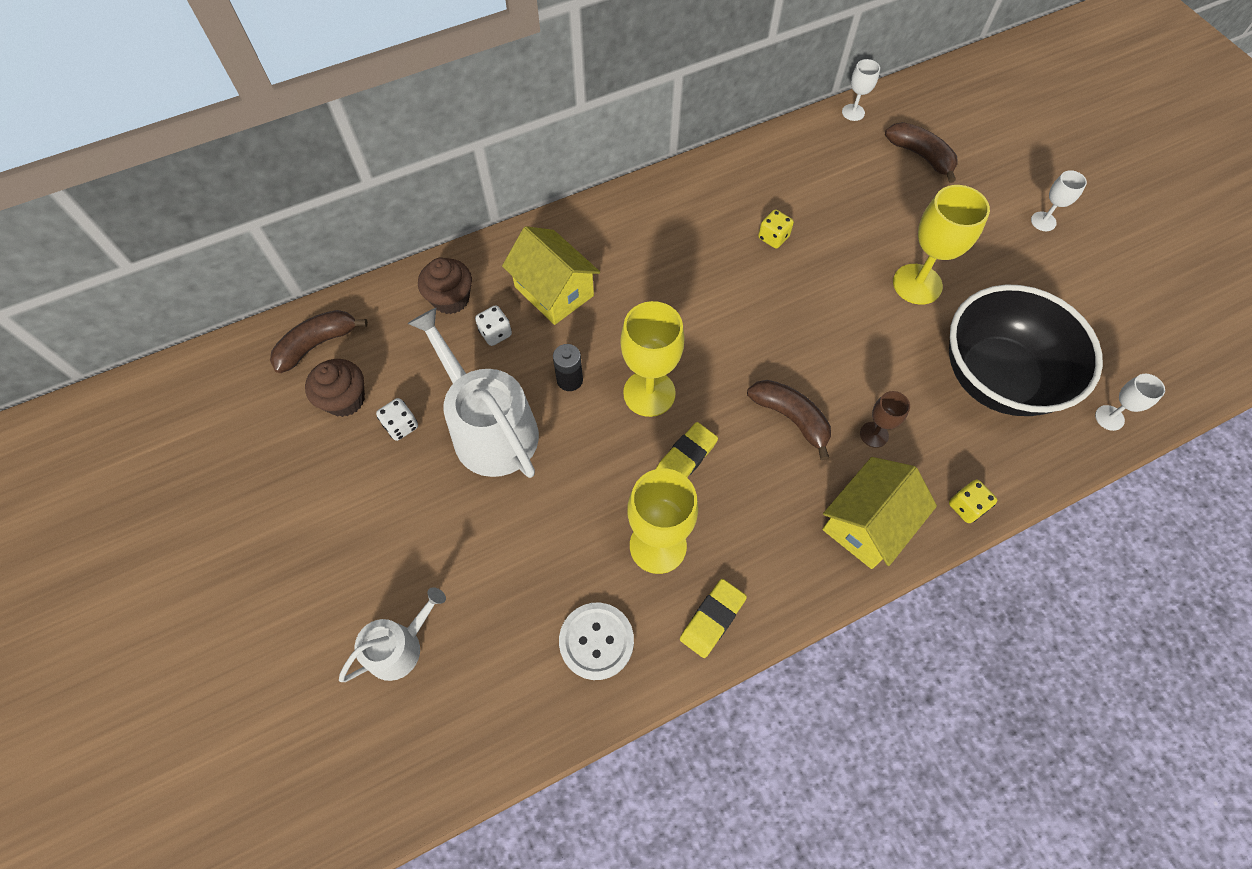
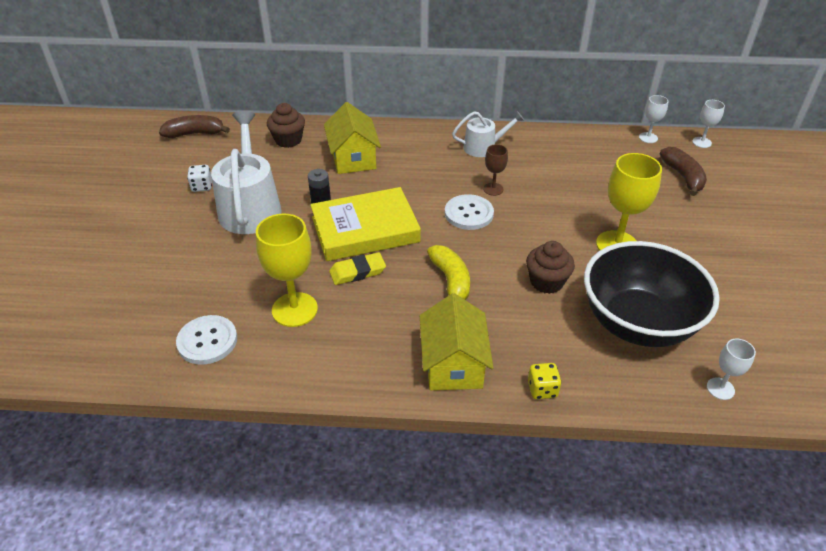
camera: 30 degrees right, 20 degrees down
(345, 399) = (184, 163): brown cupcake -> brown cupcake (546, 282)
(399, 647) = (95, 288): white watering can -> white watering can (483, 147)
(495, 333) = (298, 165): white dice -> none
(649, 393) = (365, 229): yellow goblet -> yellow book
(712, 619) = (292, 366): yellow eraser -> none
(743, 313) = (469, 213): none -> white button
(773, 238) = (527, 182): yellow dice -> none
(791, 418) = (451, 281): brown banana -> yellow banana
(867, 523) = (453, 364): yellow house -> yellow house turned 75 degrees counterclockwise
(874, 434) = (505, 315): brown goblet -> brown goblet (493, 189)
(1043, 221) = (759, 247): white goblet -> white goblet (701, 142)

